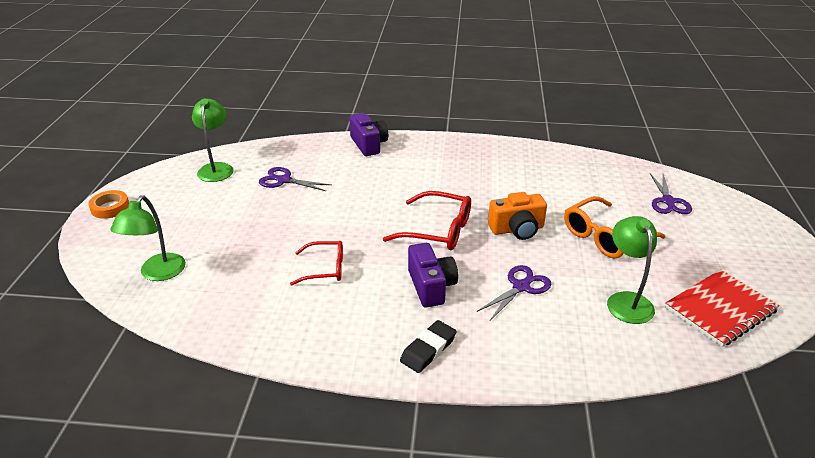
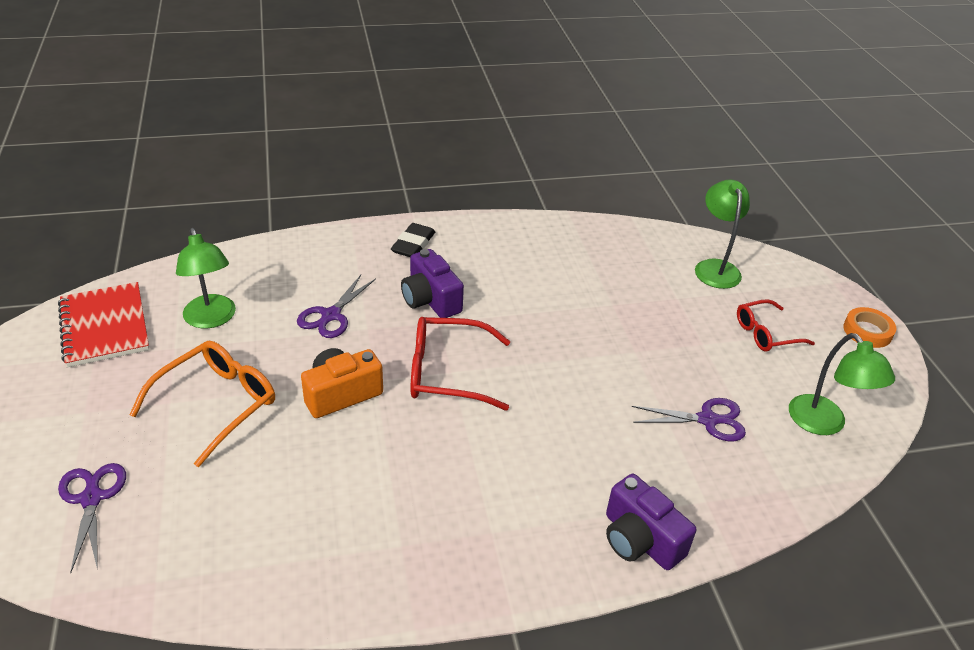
camera: 160 degrees right, 5 degrees up
(324, 269) = (554, 300): red glasses -> red glasses (766, 333)
(720, 309) = (104, 326): red notebook -> red notebook turned 60 degrees counterclockwise

